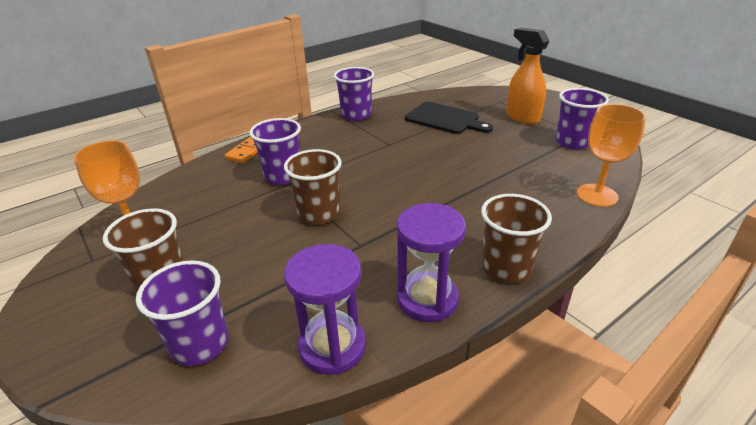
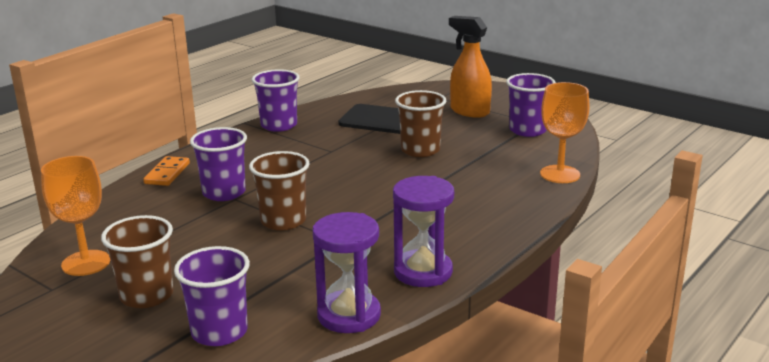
camera: 15 degrees left, 10 degrees down
(506, 268) = (488, 240): brown cup -> brown cup (420, 150)

